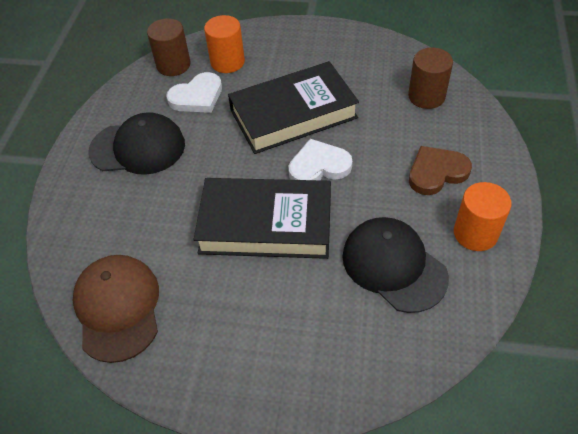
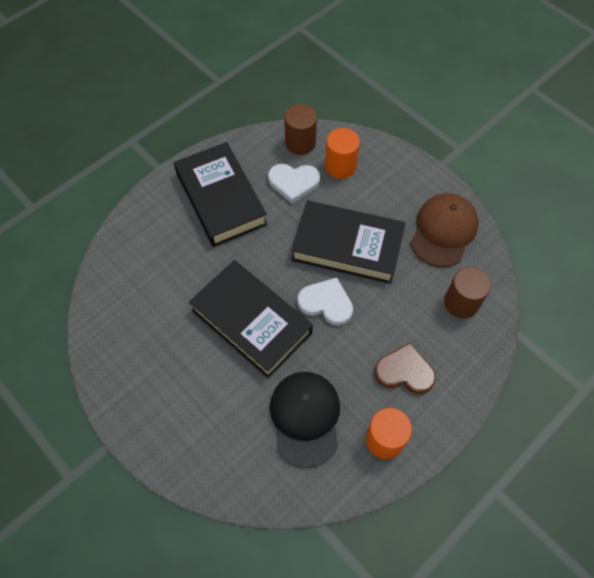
camera: 35 degrees right, 10 degrees up
(118, 308) = (117, 312): brown cap -> brown cap (443, 231)
(138, 148) = (220, 199): black cap -> black book

